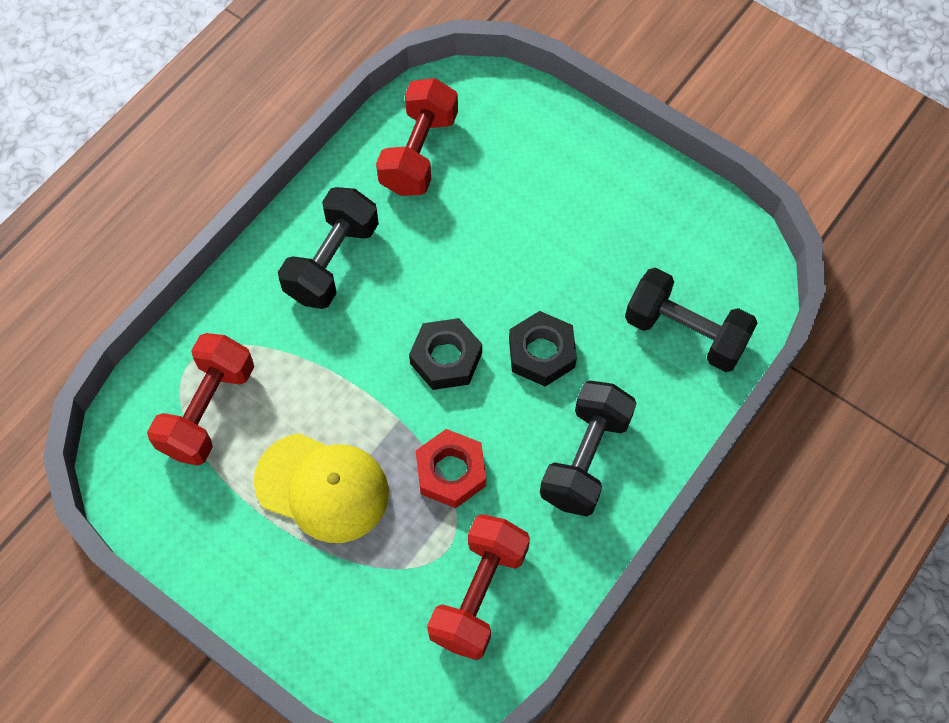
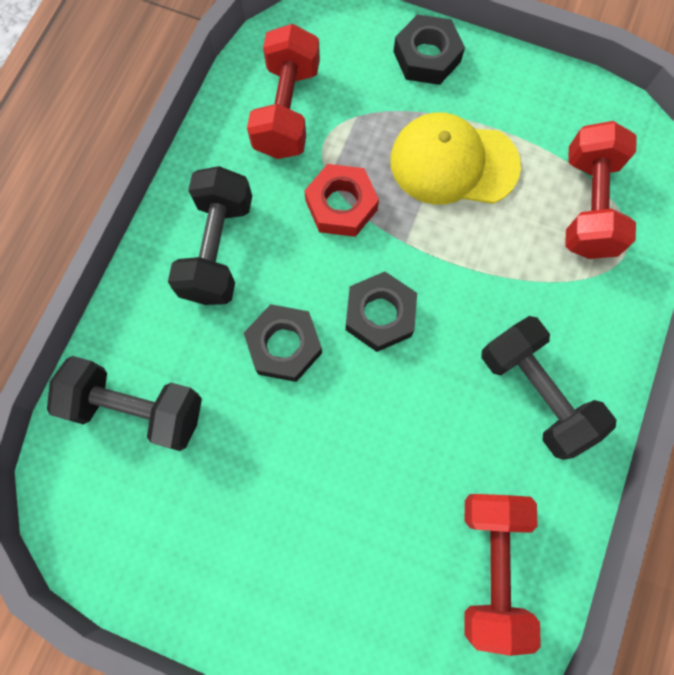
camera: 165 degrees right, 10 degrees up
(303, 621) = (427, 56): none -> black nut
(332, 262) = (535, 393): black dumbbell -> black dumbbell turned 45 degrees counterclockwise

